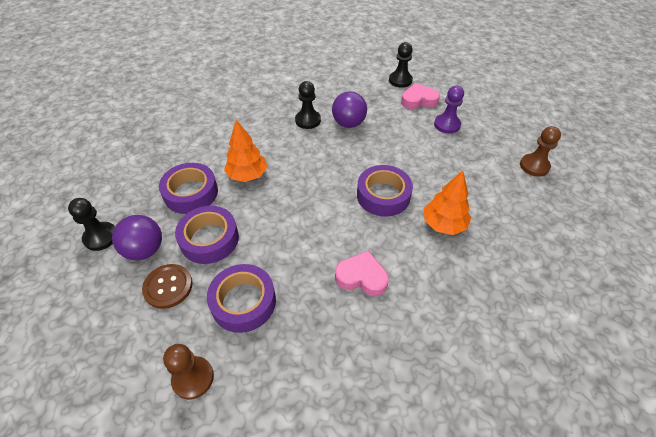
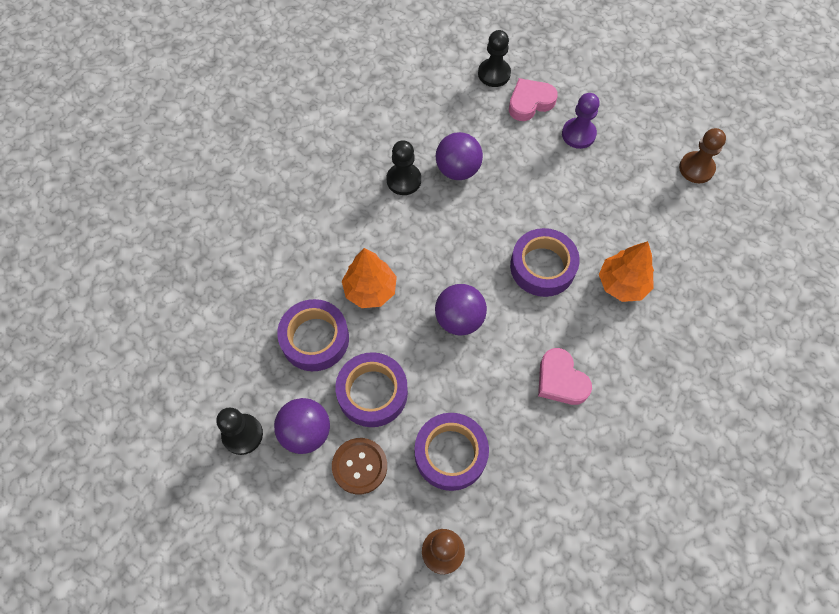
camera: 20 degrees left, 15 degrees up
(302, 211) = (459, 319): none -> purple ball
(361, 277) = (560, 380): pink heart -> pink heart turned 120 degrees counterclockwise

